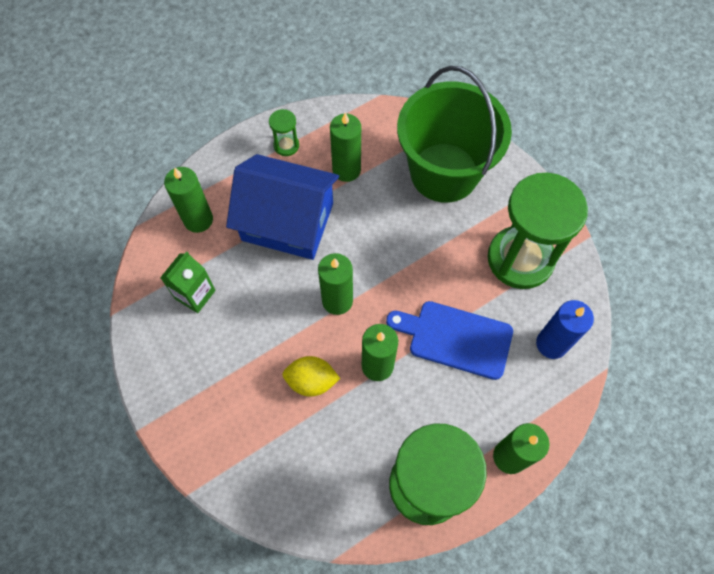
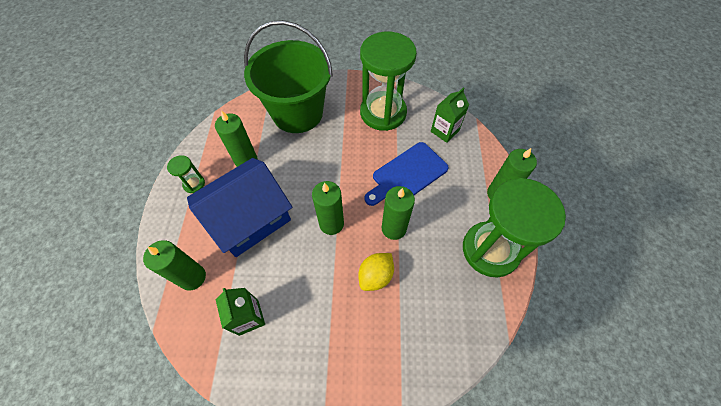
camera: 55 degrees left, 5 degrees down
(551, 344) = (444, 131): blue candle -> green carton

